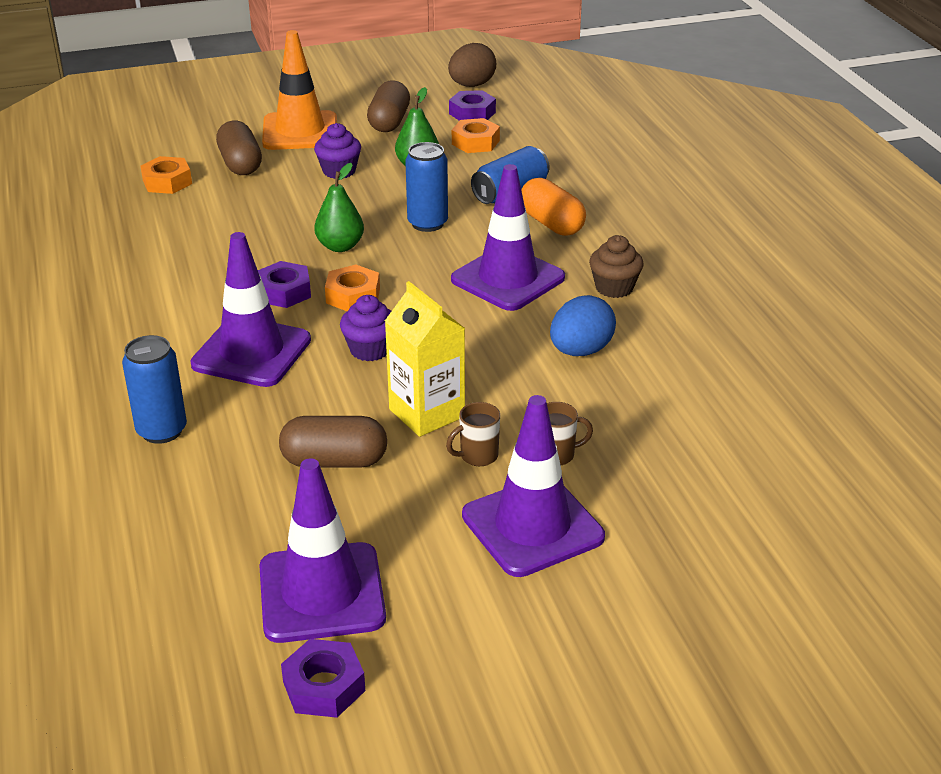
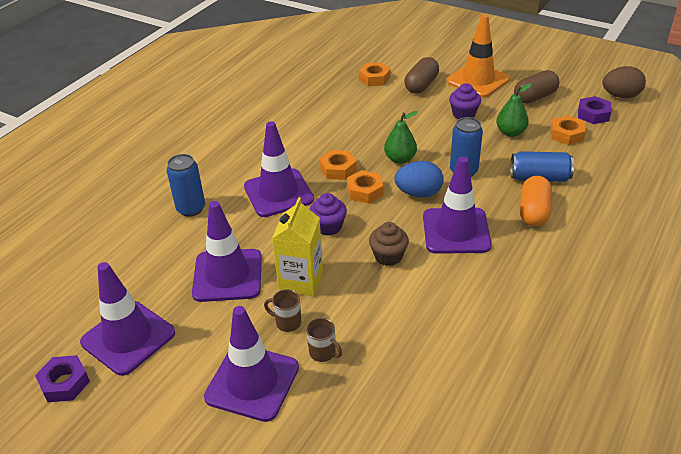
camera: 50 degrees right, 5 degrees up
(284, 292) = (338, 169): purple nut -> orange nut
(334, 461) = (227, 275): brown capsule -> purple traffic cone
(580, 351) = (428, 302): blue egg -> blue egg (418, 193)
(614, 288) = (508, 276): brown cupcake -> brown cupcake (388, 256)

